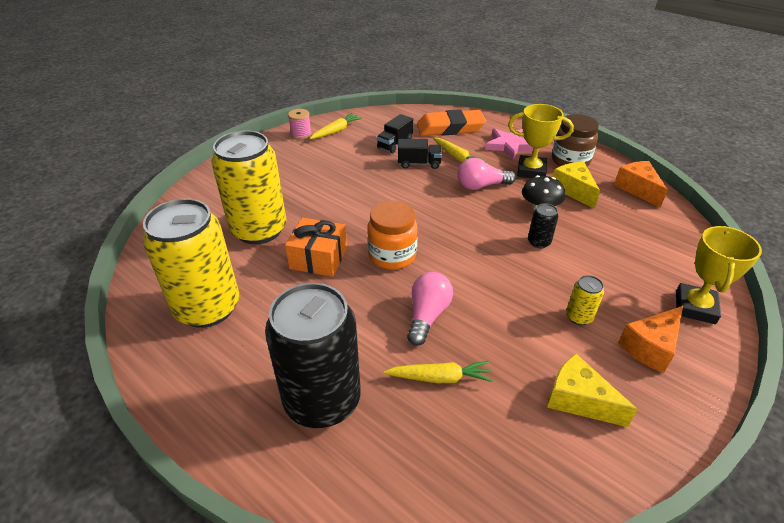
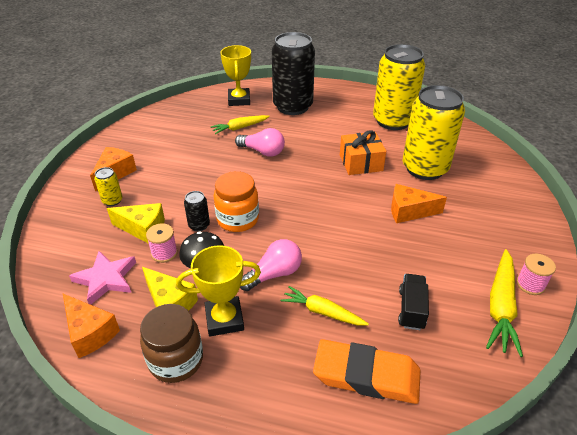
camera: 155 degrees right, 0 degrees up
(326, 197) = (409, 211): none -> orange cheese
(336, 131) = (500, 307): yellow carrot -> yellow carrot, size x1.51
(392, 255) = (311, 179): orange jar -> orange jar (237, 219)
(419, 163) = (359, 284): black truck -> none
(427, 315) = (262, 151): pink light bulb -> pink light bulb turned 60 degrees counterclockwise
(450, 128) = (366, 375): orange eraser -> orange eraser turned 45 degrees clockwise
(509, 146) = (266, 363): pink star -> pink star (106, 279)
(577, 226) = (164, 253): none -> pink spool
(578, 400) = (162, 138): yellow cheese -> yellow cheese (143, 229)
(579, 317) = (162, 177): yellow can -> yellow can (112, 201)
(695, 307) = (73, 207): yellow trophy -> yellow trophy (239, 100)

